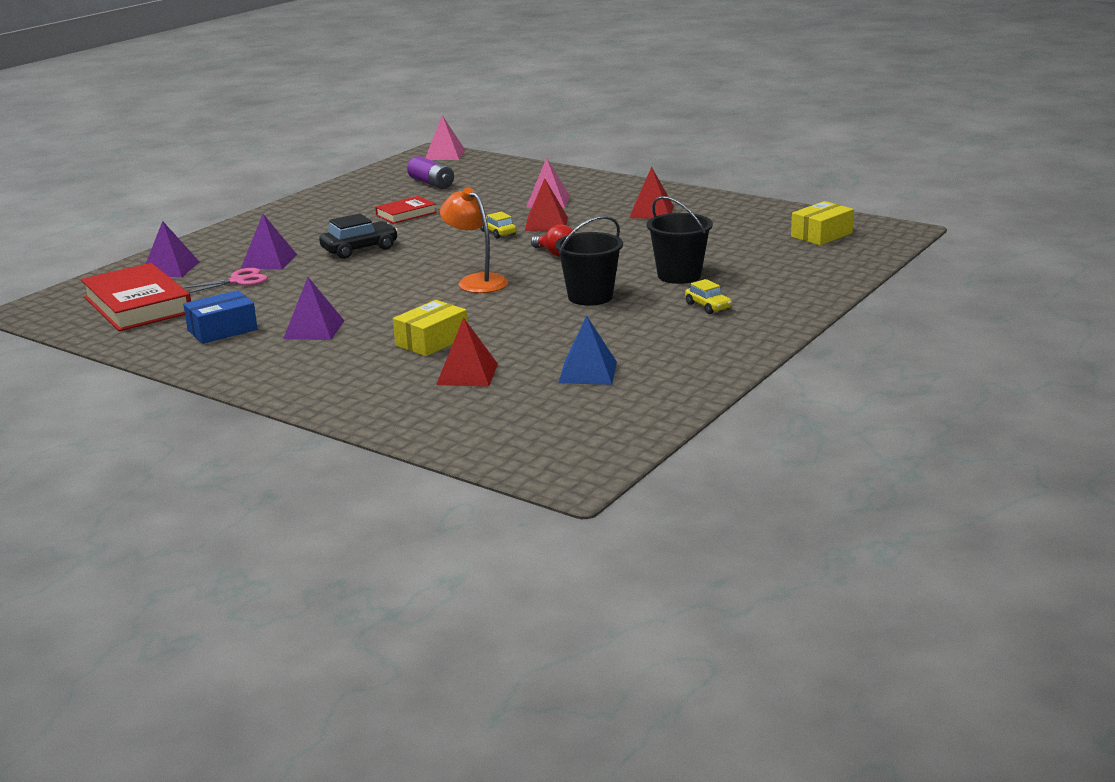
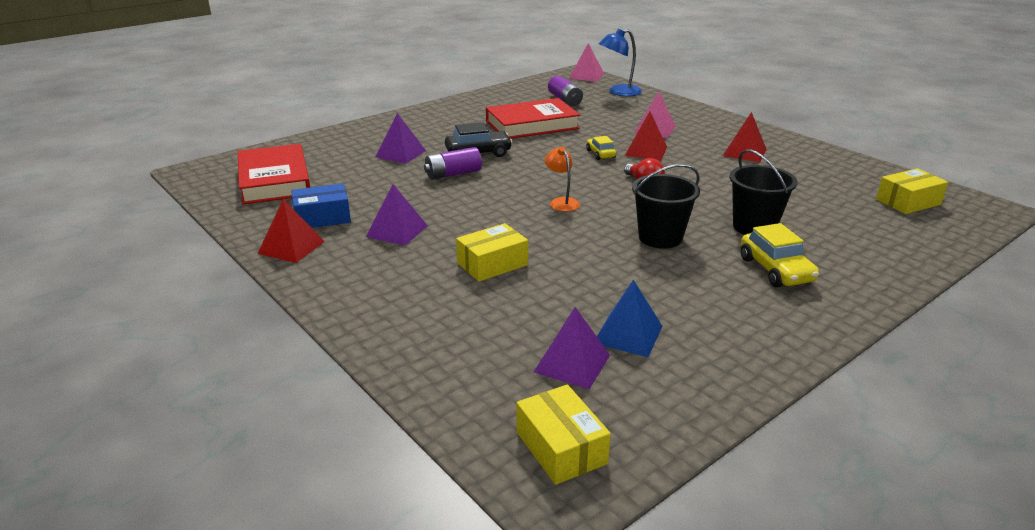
camera: 15 degrees right, 5 degrees up
(170, 268) = (322, 149): purple pyramid -> purple pyramid (572, 363)
(238, 281) = (365, 169): pink scissors -> none
(343, 272) = (453, 174): none -> purple battery
(406, 214) = (532, 125): red book -> red book, size x1.87
(467, 374) = (507, 312): red pyramid -> red pyramid (291, 247)
(476, 281) = (561, 202): orange lamp -> orange lamp, size x0.65
(491, 168) = (619, 92): none -> blue lamp
(561, 451) = (561, 447): none -> yellow box
(708, 306) = (776, 270): yellow car -> yellow car, size x1.64

